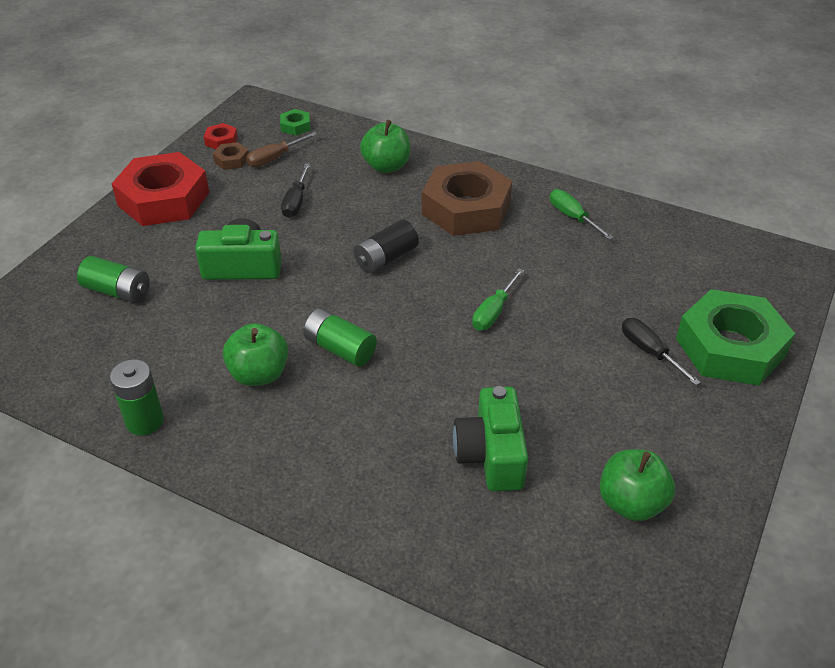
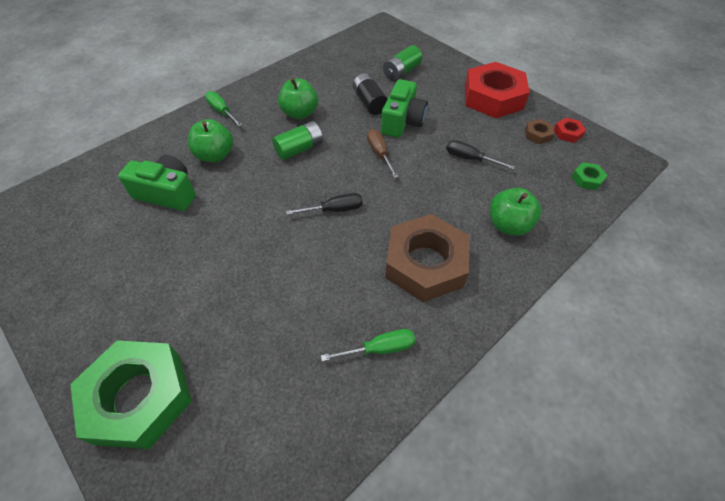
camera: 110 degrees right, 10 degrees up
(145, 421) = (292, 72): green battery -> none
(274, 158) = (535, 157): brown screwdriver -> brown screwdriver (379, 153)
(386, 258) = (379, 192): black battery -> black battery (369, 102)
(493, 312) = (286, 237): green screwdriver -> green screwdriver (221, 111)
(631, 503) = (77, 248): green apple -> green apple (215, 155)
(649, 351) = (180, 325): black screwdriver -> black screwdriver (335, 209)

